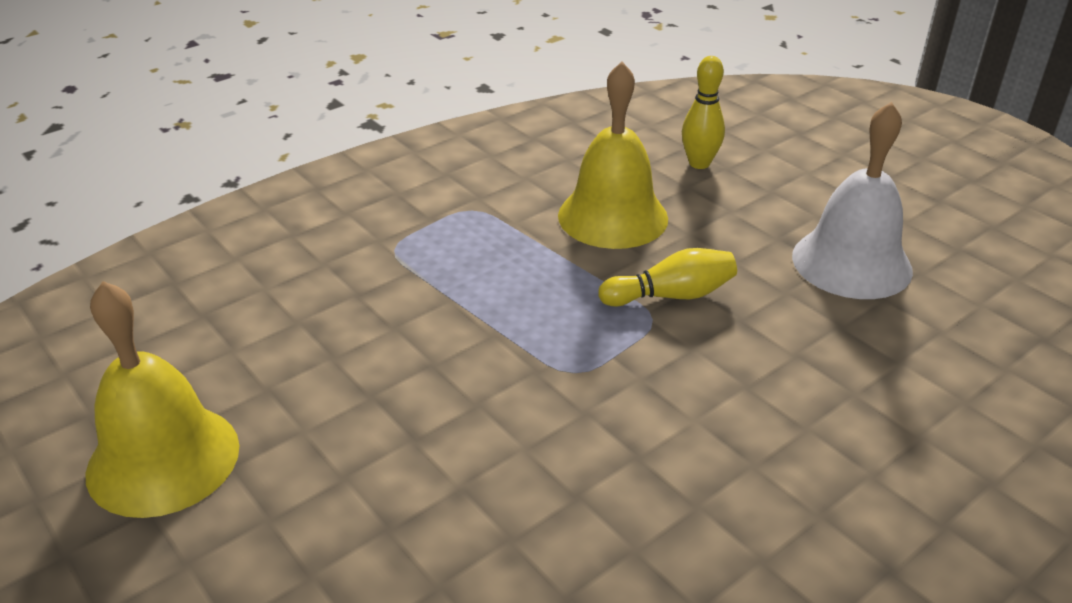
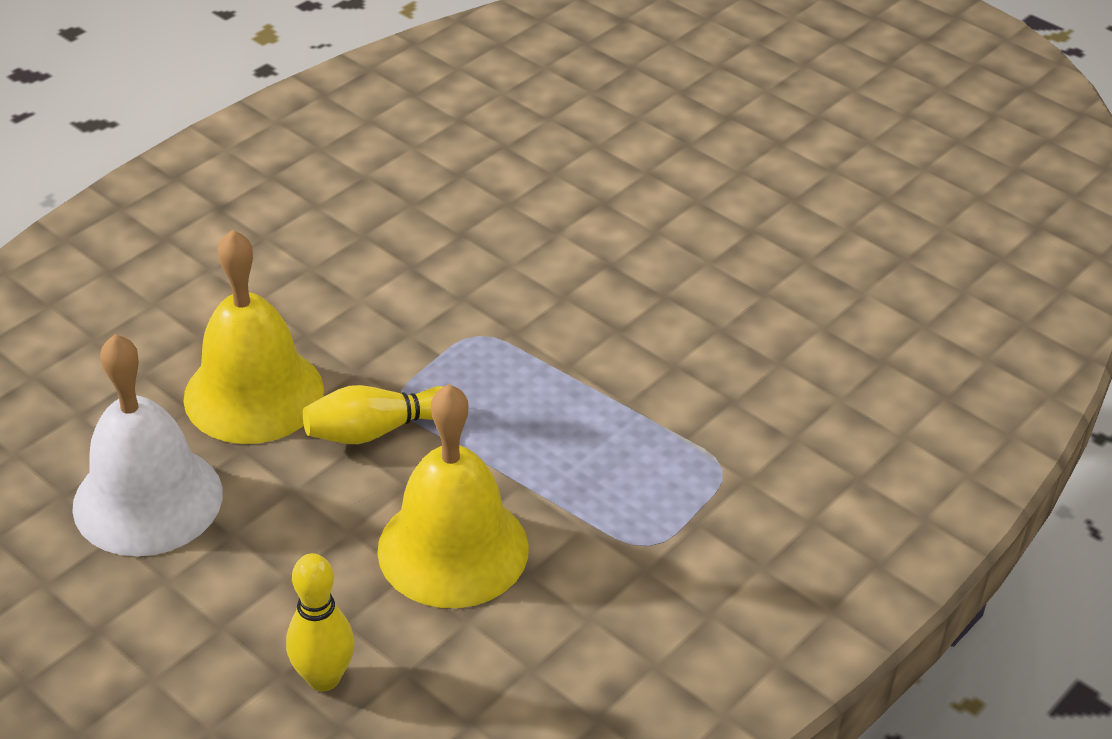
camera: 170 degrees right, 5 degrees up
(163, 459) = (811, 230): yellow bell -> yellow bell (254, 394)

